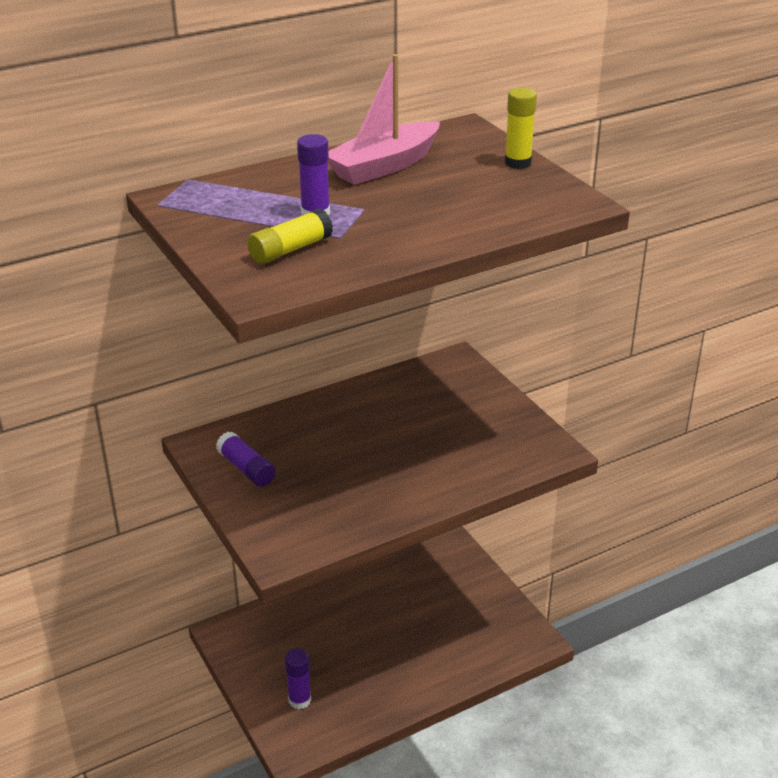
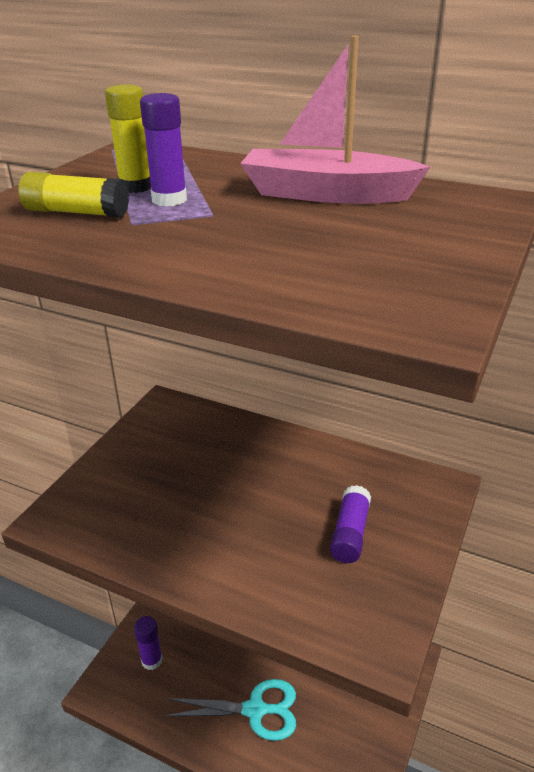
camera: 55 degrees right, 0 degrees up
(246, 468) = (152, 443): purple glue stick -> purple glue stick (350, 533)
(410, 654) = (255, 710): none -> turquoise scissors
(518, 163) = (466, 249): yellow glue stick -> yellow glue stick (136, 187)

